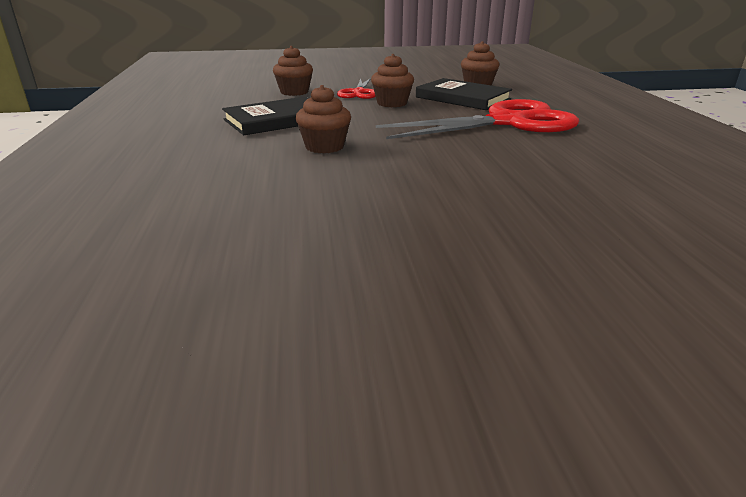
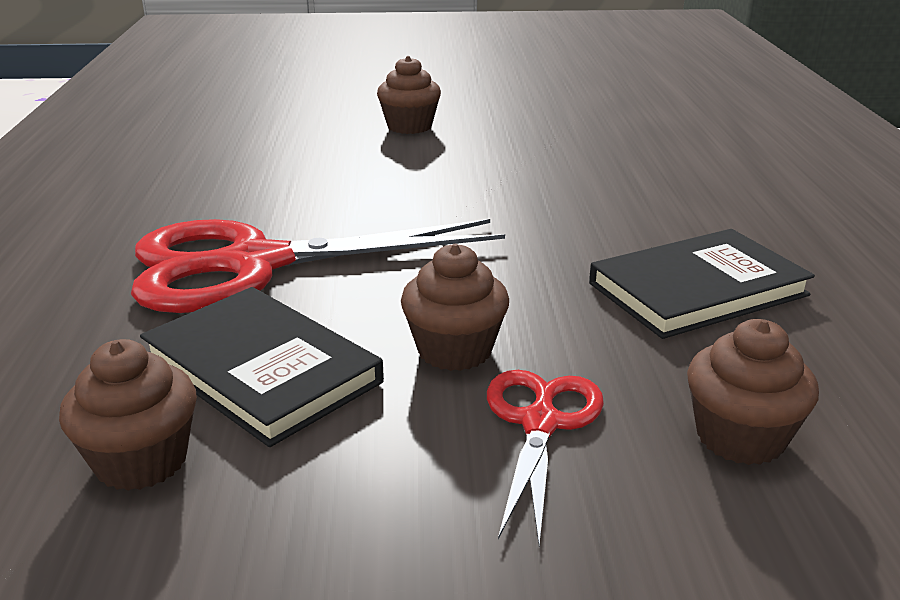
camera: 175 degrees left, 0 degrees up
(324, 147) = (582, 219): brown cupcake -> brown cupcake (409, 126)

